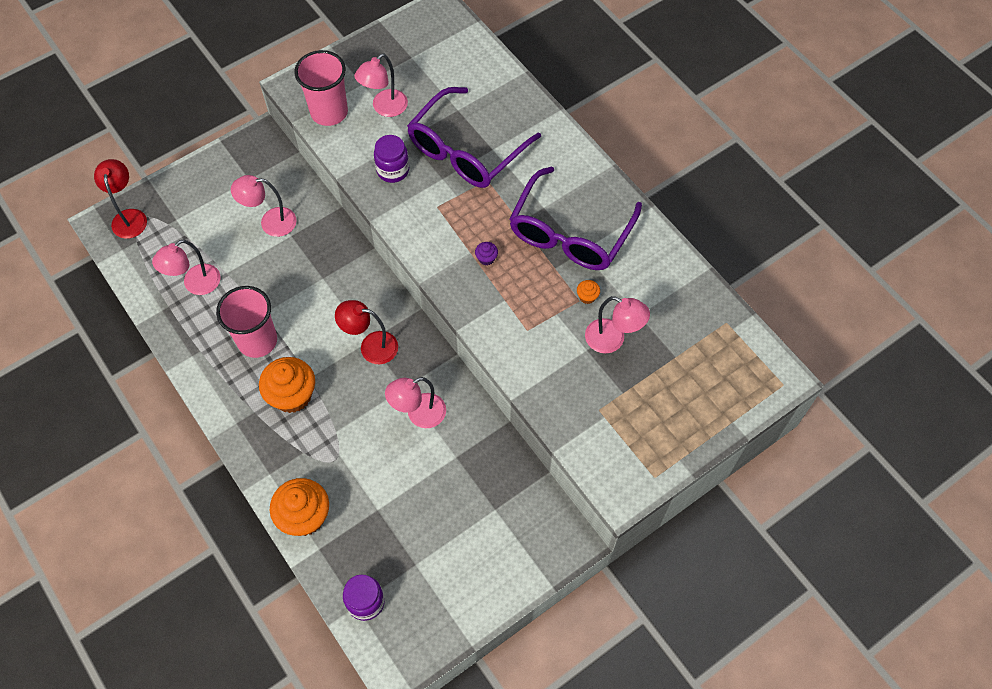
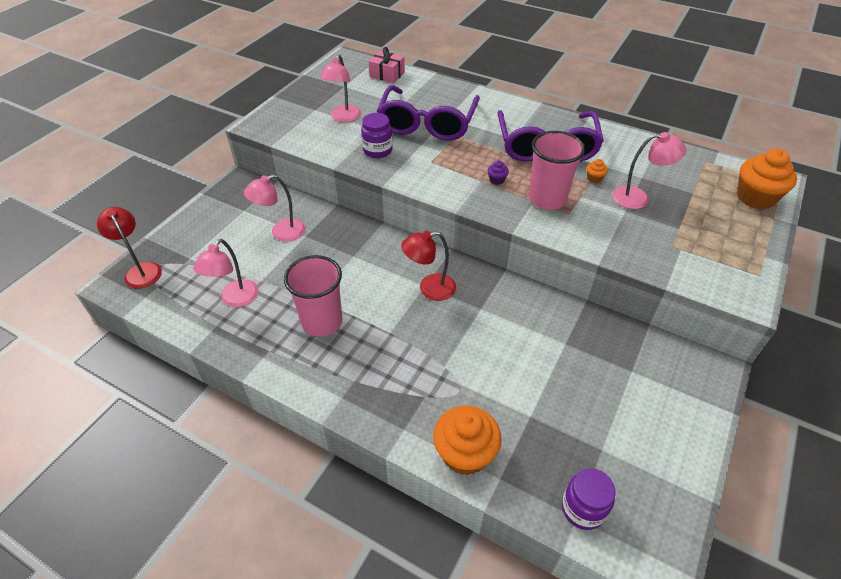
camera: 25 degrees left, 15 degrees down
(292, 395) = (383, 353): orange cupcake -> orange cupcake (755, 198)
(329, 112) = (299, 132): pink cup -> pink cup (547, 199)
(419, 414) = (508, 324): pink lamp -> none
(469, 55) = (387, 74): none -> pink gift

